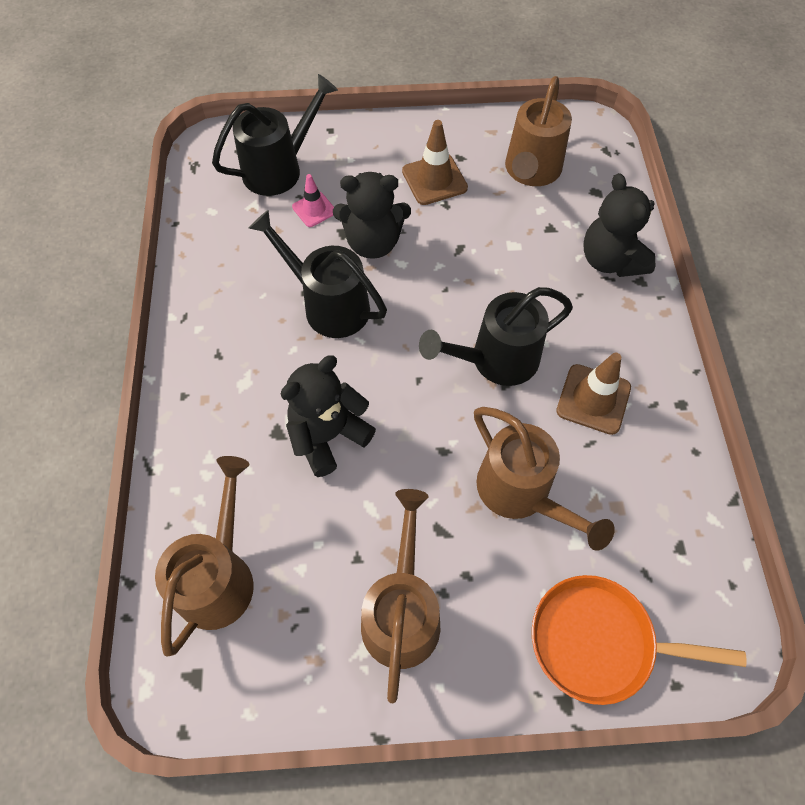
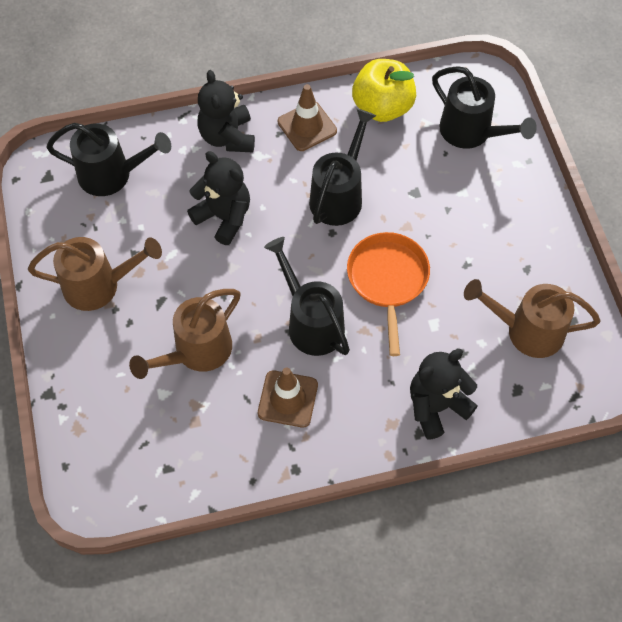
camera: 80 degrees right, 0 degrees up
(216, 242) = (382, 107): none -> yellow apple
(220, 575) = (113, 175): brown watering can -> black watering can
(314, 209) = (433, 166): pink traffic cone -> none
(373, 243) = (409, 215): black teddy bear -> black teddy bear (227, 137)
(434, 180) = (493, 251): brown traffic cone -> brown traffic cone (307, 126)
(599, 642) = (91, 413): orange pan -> orange pan (388, 280)

